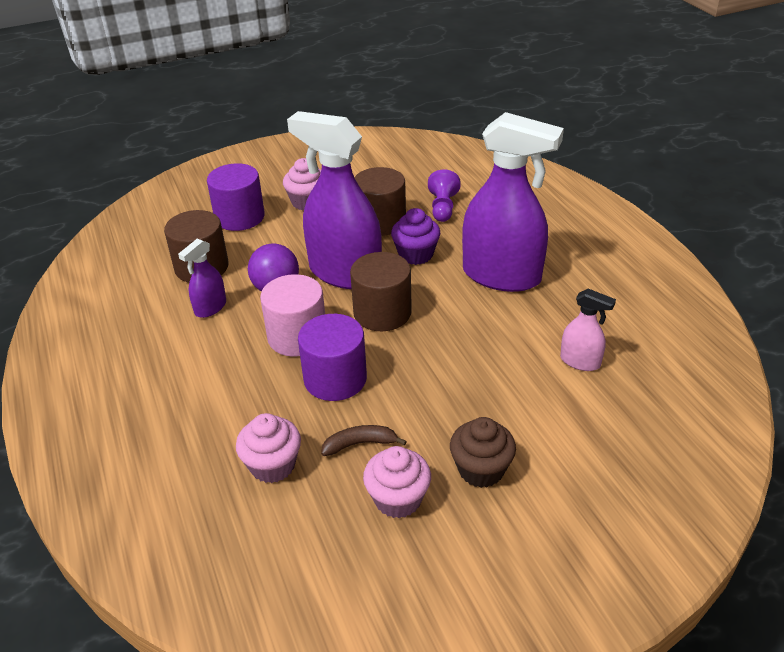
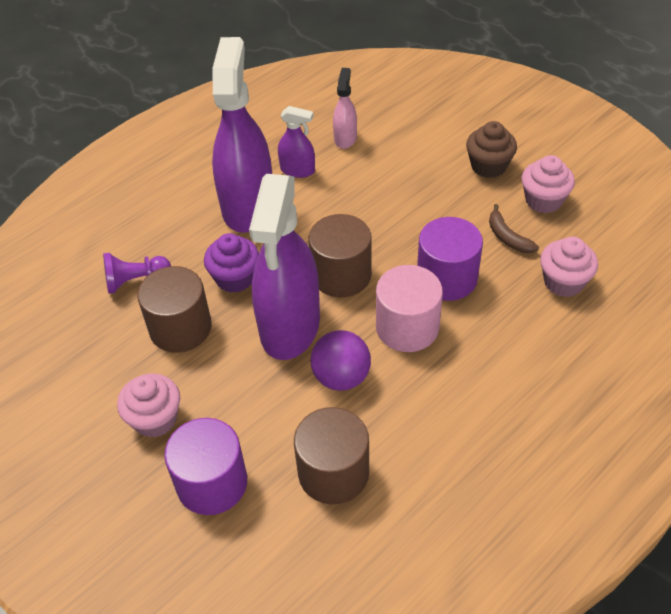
camera: 110 degrees left, 10 degrees up
(210, 308) = (400, 425): purple spray bottle -> purple spray bottle (297, 170)

